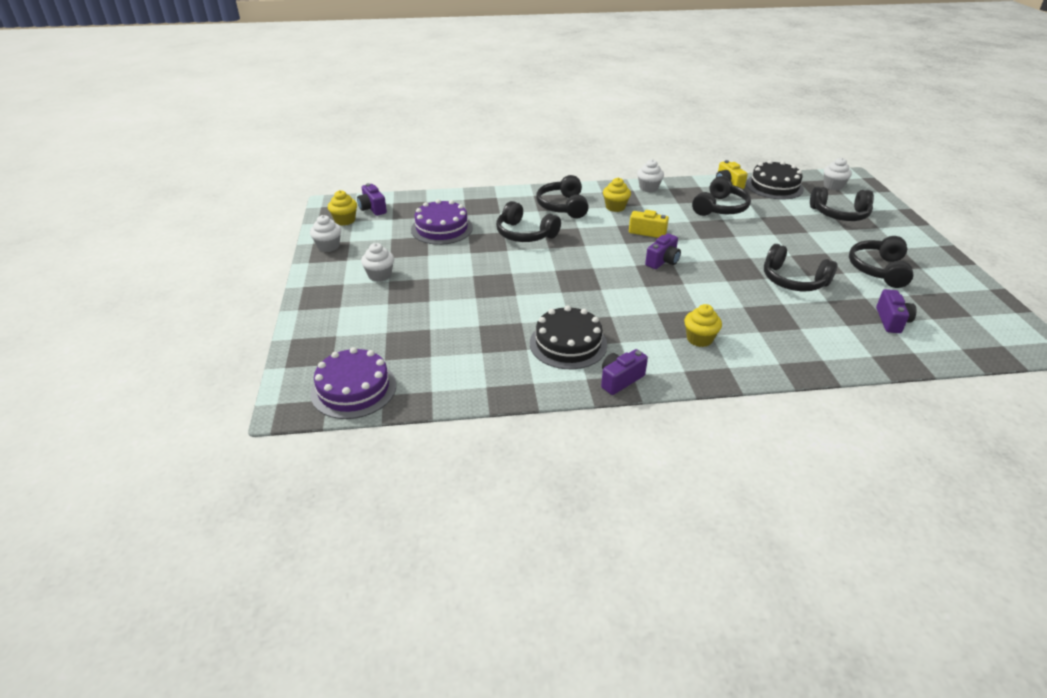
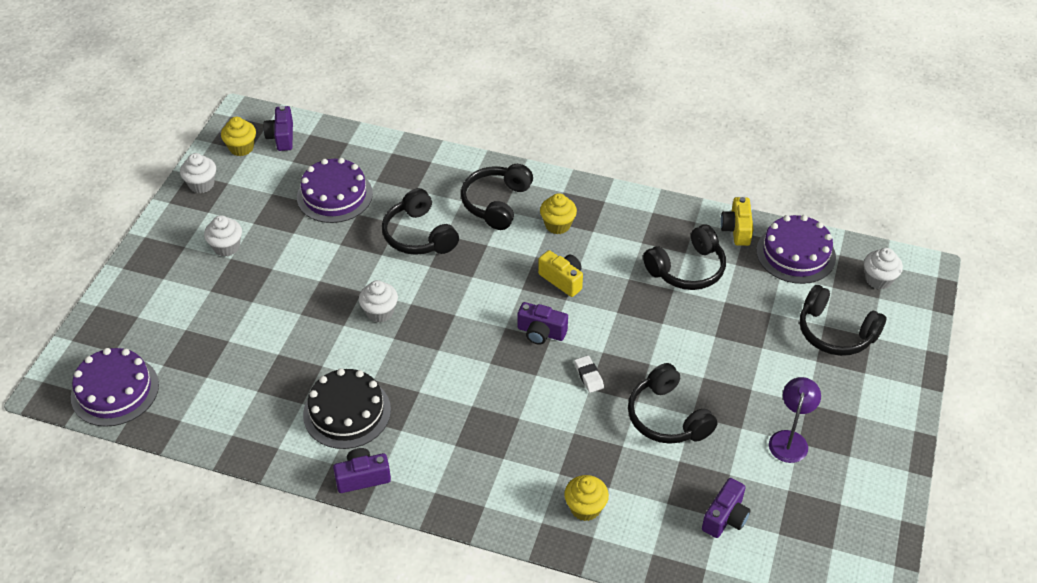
camera: 25 degrees right, 10 degrees up
(648, 188) = (627, 204): white cupcake -> white cupcake (380, 312)
(663, 261) = (541, 332): purple camera -> purple camera turned 45 degrees clockwise
(699, 339) = (485, 458): yellow cupcake -> yellow cupcake (585, 508)
(719, 274) = (588, 376): none -> white eraser
(774, 186) = (795, 254): black cake -> purple cake
(878, 270) = (790, 439): black headphones -> purple lamp

